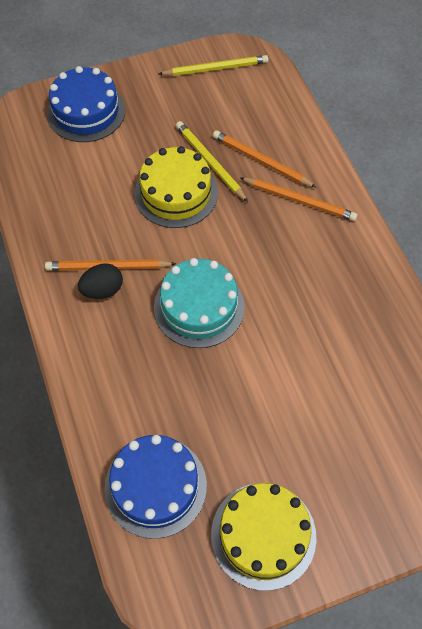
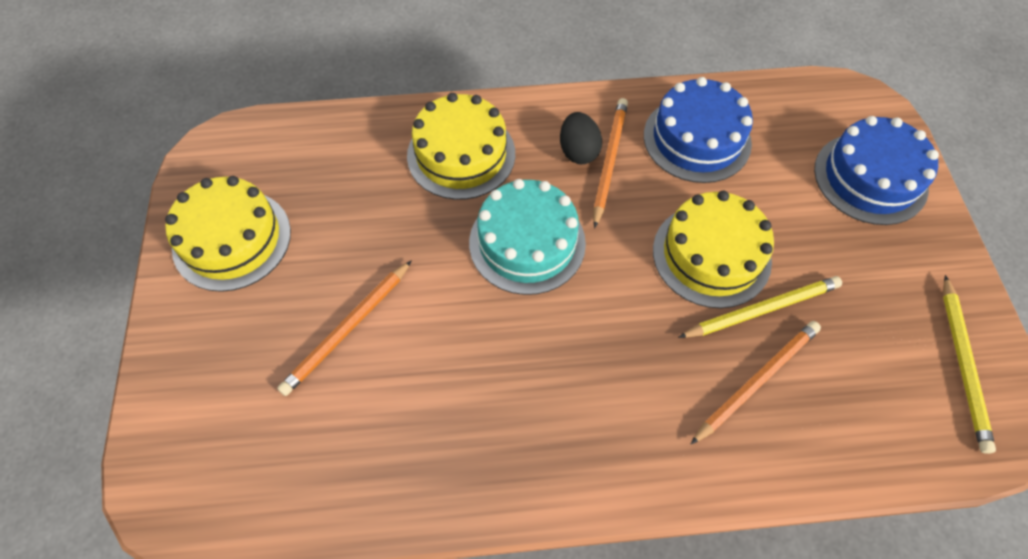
camera: 105 degrees right, 0 degrees up
(126, 376) = (461, 154): none -> yellow cake
(155, 486) = (328, 157): blue cake -> blue cake (697, 139)
(299, 200) = (672, 415): orange pencil -> orange pencil (347, 329)

